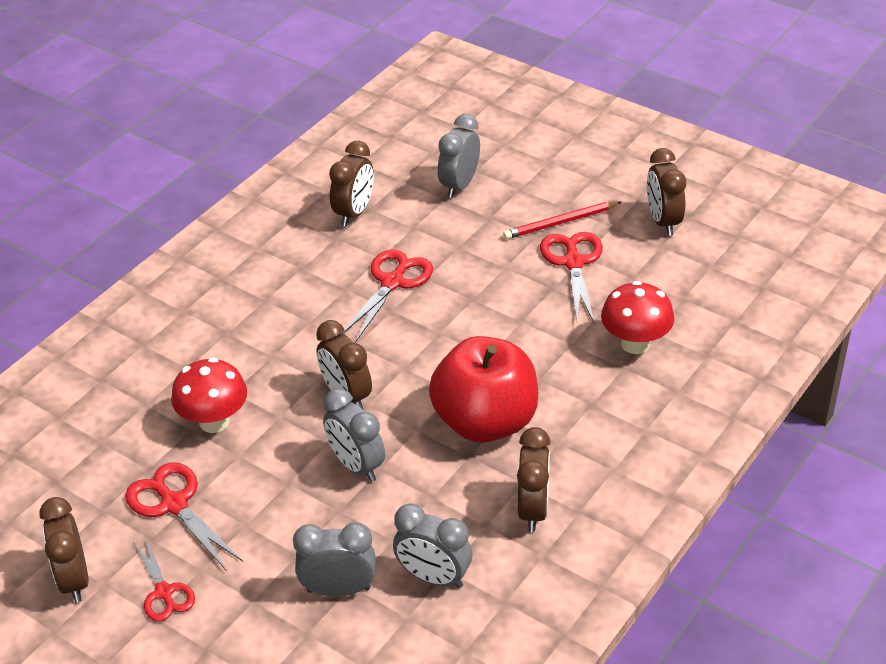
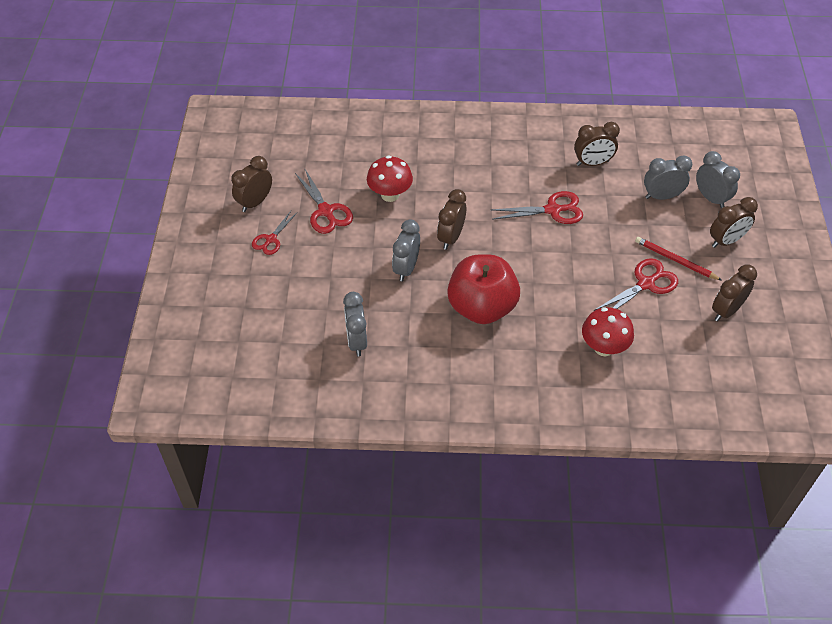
camera: 55 degrees right, 10 degrees up
(174, 504) = (326, 211): red scissors -> red scissors turned 135 degrees clockwise
(338, 589) = (320, 306): grey clock -> grey clock (711, 198)
(533, 510) = (435, 361): brown clock -> brown clock (726, 241)

